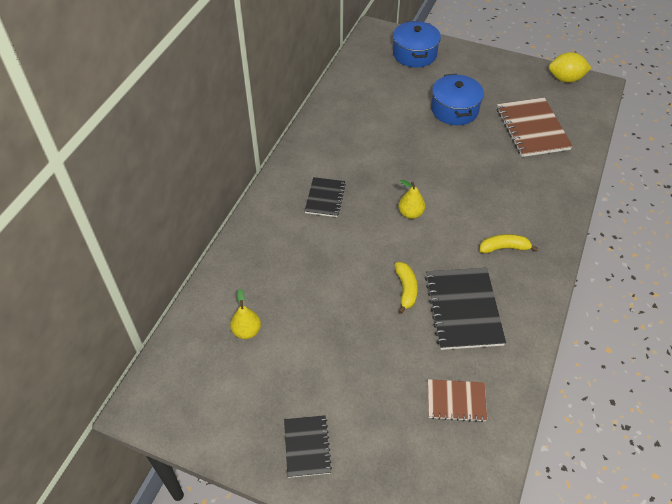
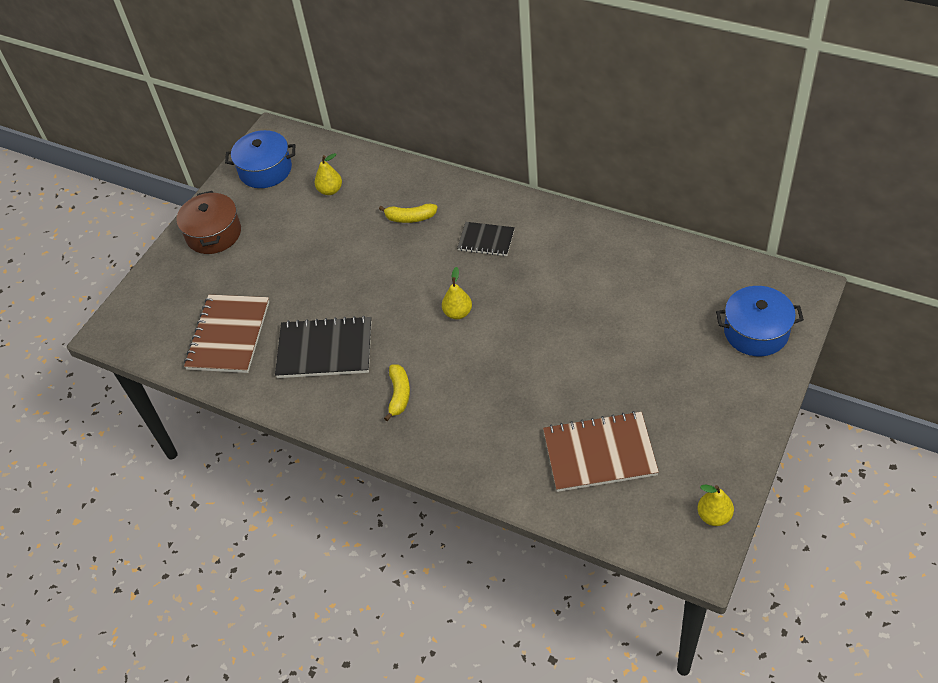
camera: 100 degrees right, 0 degrees up
(307, 447) = (214, 234): black notebook -> brown pot
(406, 289) = (356, 304): yellow banana -> yellow banana (410, 218)
(454, 110) = (636, 368): blue pot -> blue pot (265, 170)
(456, 401) = (228, 335): brown notebook -> brown notebook, size x1.71
(565, 79) = (714, 516): yellow lemon -> yellow pear

